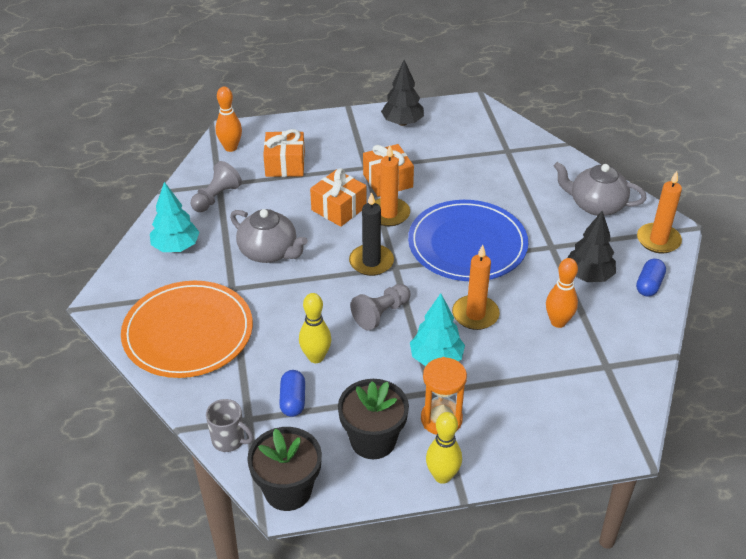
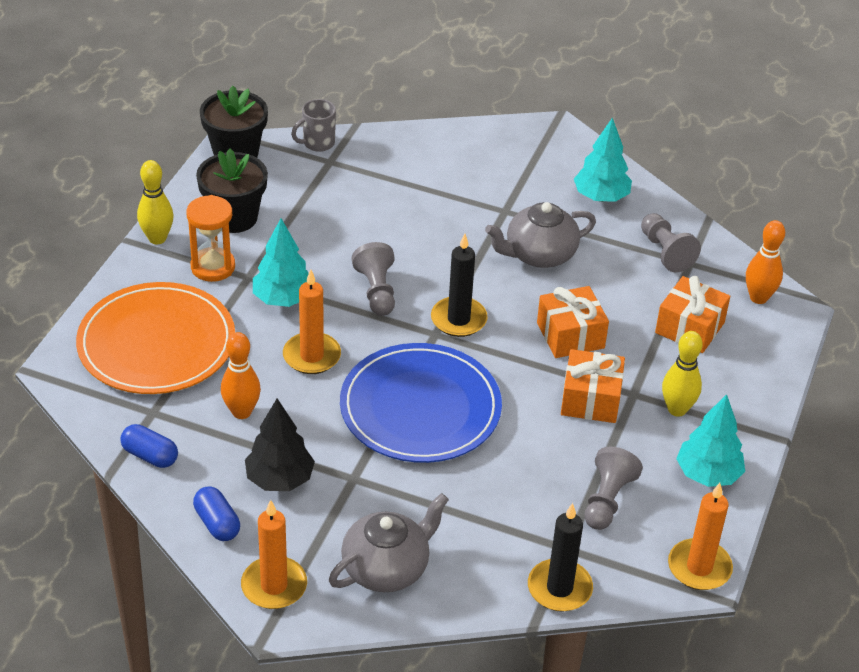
camera: 120 degrees right, 0 degrees up
(188, 332) = (467, 164): orange plate -> orange plate (156, 343)
(293, 400) = (324, 192): blue capsule -> blue capsule (150, 455)
(316, 357) = (361, 225): yellow bowling pin -> yellow bowling pin (677, 409)
(388, 214) = (527, 370): orange candle -> orange candle (699, 567)
(402, 122) = (707, 474): black tree -> turquoise tree
(459, 149) = (607, 500): none -> grey pawn
(536, 143) = (559, 588): none -> black candle

